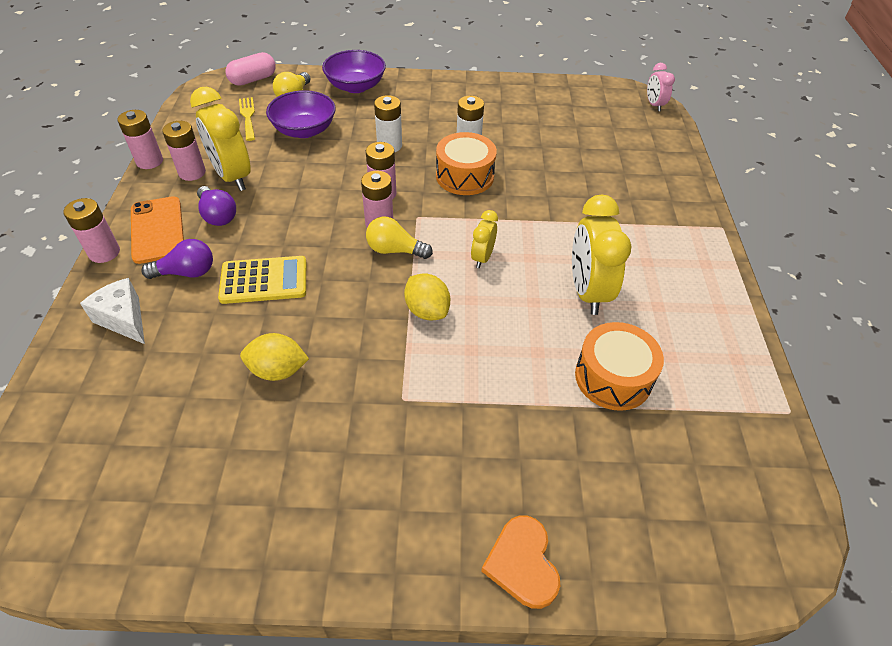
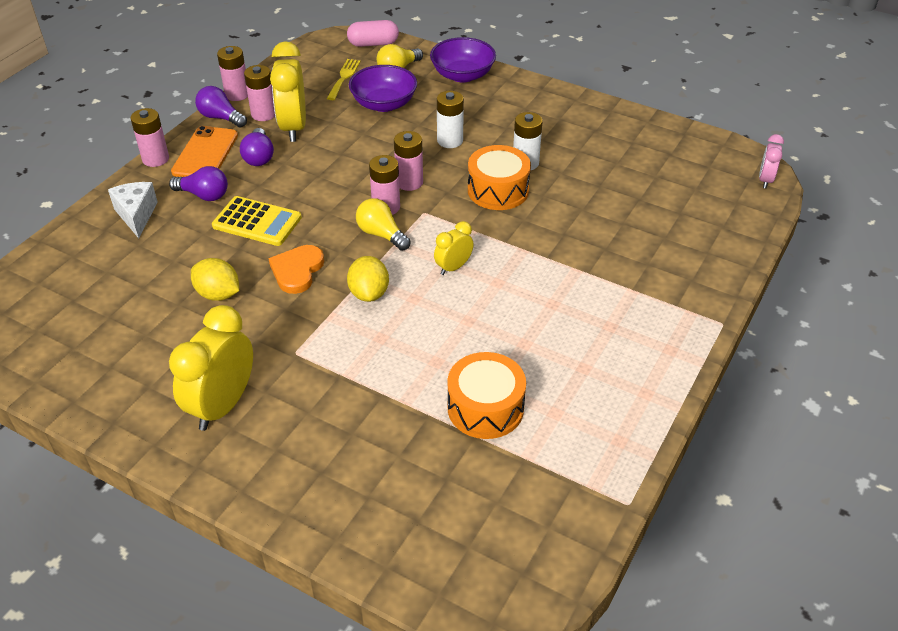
camera: 30 degrees right, 5 degrees down
(148, 189) = (220, 117): none -> purple light bulb
(522, 563) = (292, 504): orange heart -> orange heart (297, 271)
(587, 291) = (526, 330): yellow clock -> yellow clock (222, 405)

